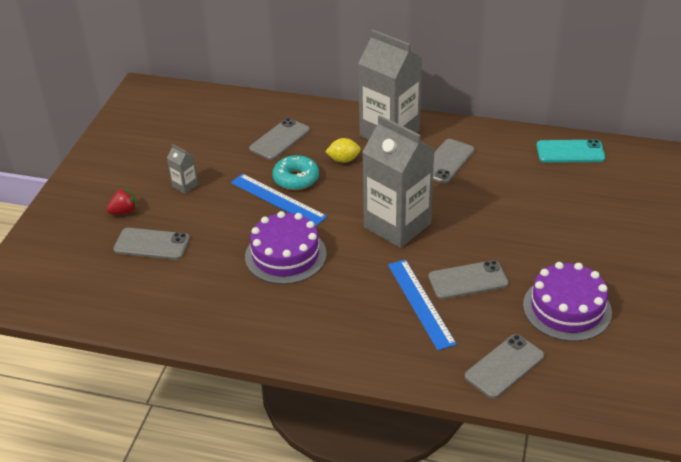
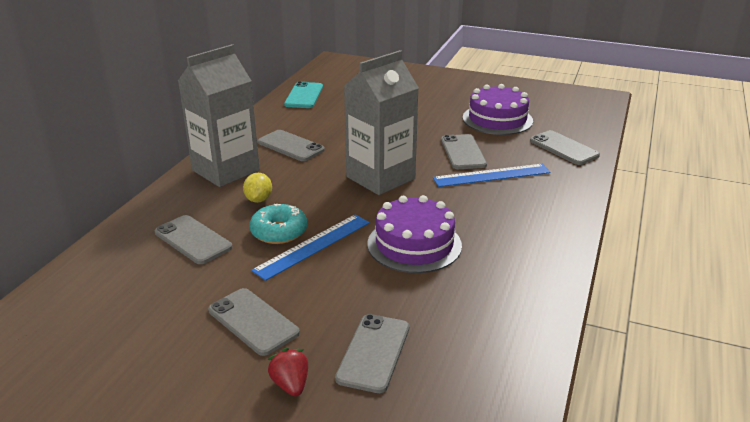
camera: 85 degrees left, 10 degrees down
(185, 185) = (253, 321): grey carton -> grey phone

